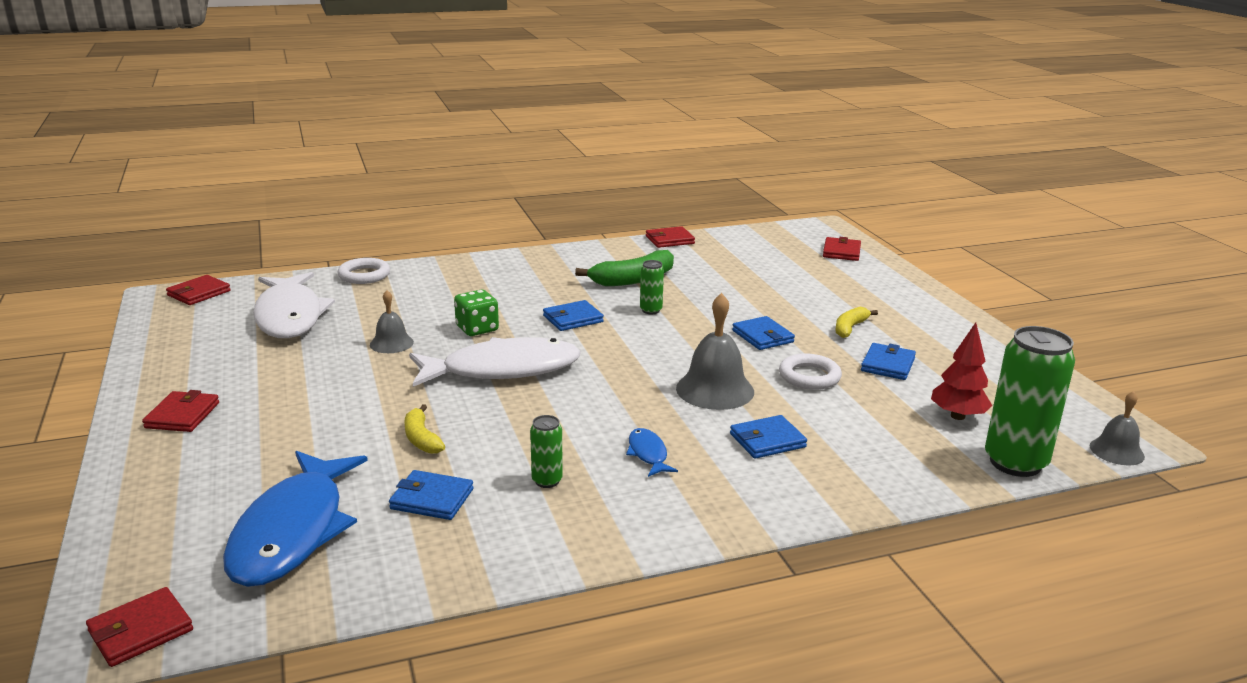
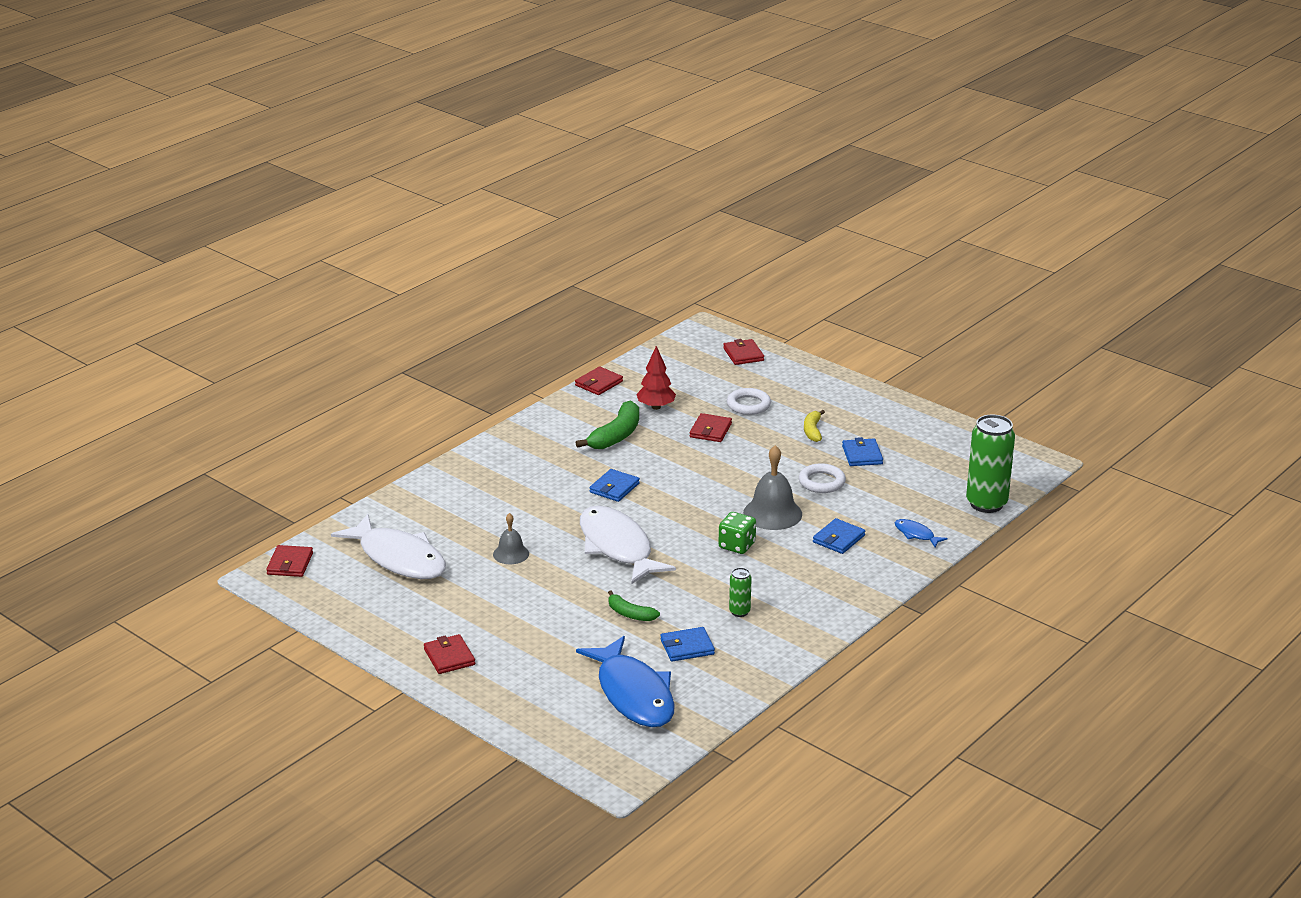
camera: 30 degrees left, 5 degrees up
(141, 631) = (629, 768): red wallet -> red wallet (710, 430)
(364, 275) = (399, 501): white ring -> white ring (748, 405)
(421, 438) = (630, 614): yellow banana -> green banana
(477, 329) = (556, 520): green dice -> green dice (737, 545)
(502, 369) = (617, 547): white fish -> white fish turned 75 degrees counterclockwise
(648, 454) = (778, 573): blue fish -> blue fish (916, 534)
(651, 310) = (661, 461): green can -> none
(763, 336) = (761, 458): blue wallet -> none
(957, 416) = (933, 481): red tree -> red tree (656, 407)
(1116, 451) = (1035, 475): grey bell -> none

